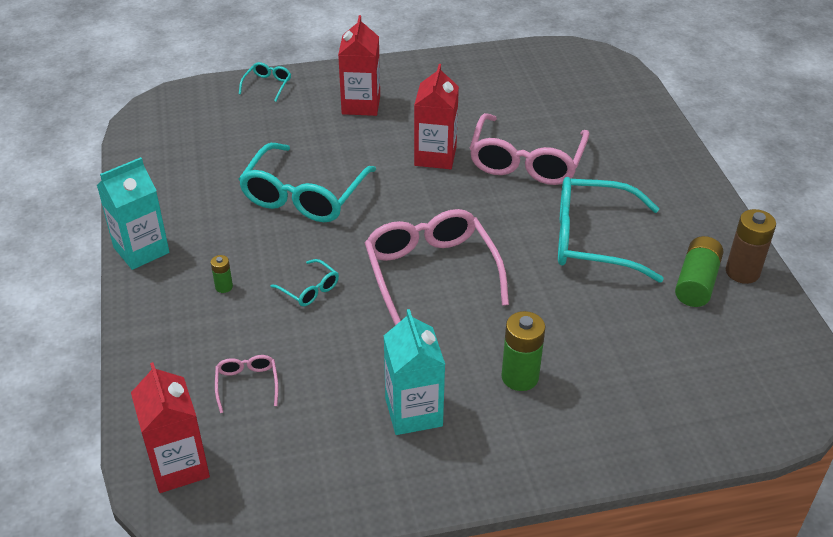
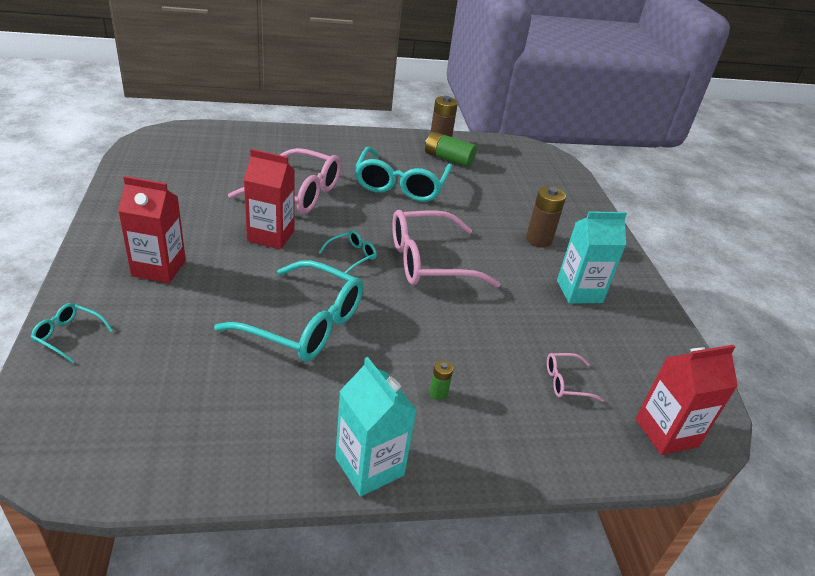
camera: 90 degrees left, 5 degrees down
(309, 289) = (445, 333): turquoise glasses -> turquoise glasses (352, 256)
(520, 377) = (538, 240): green battery -> brown battery

